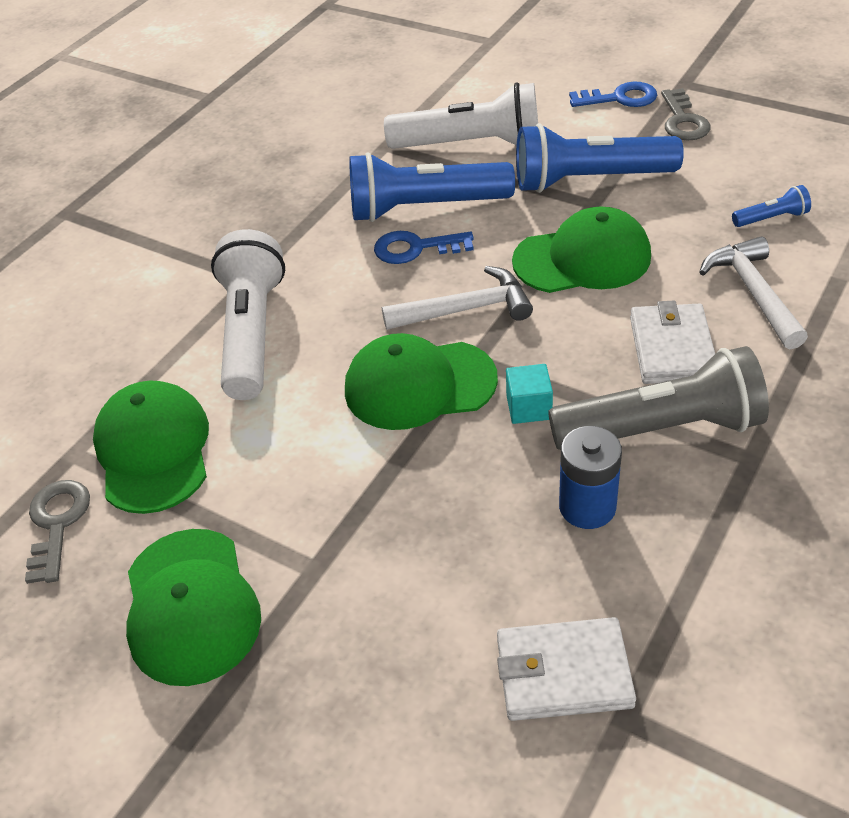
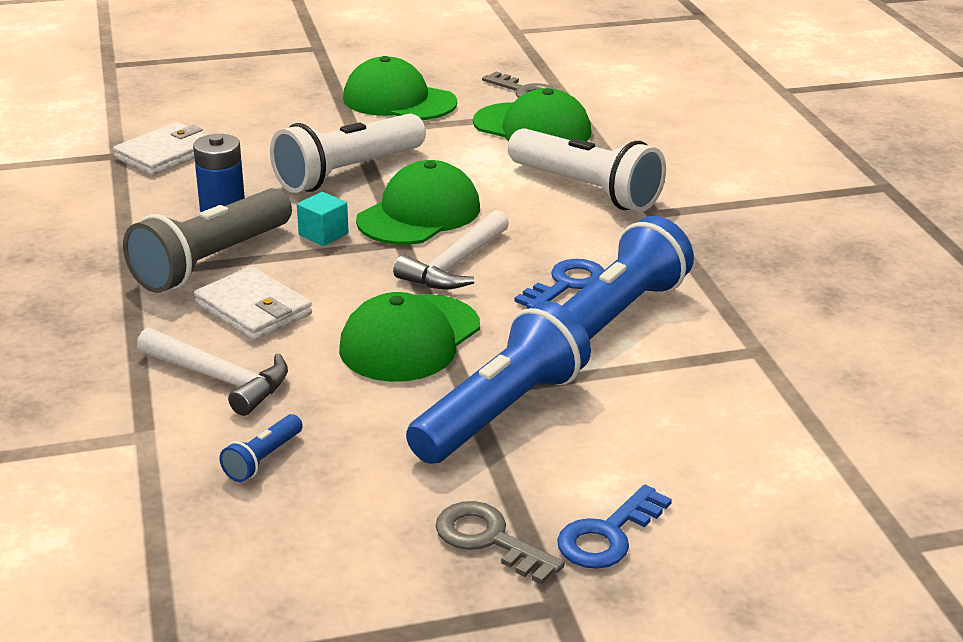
camera: 130 degrees right, 15 degrees down
(470, 145) = (678, 391): white flashlight -> white flashlight (348, 172)

